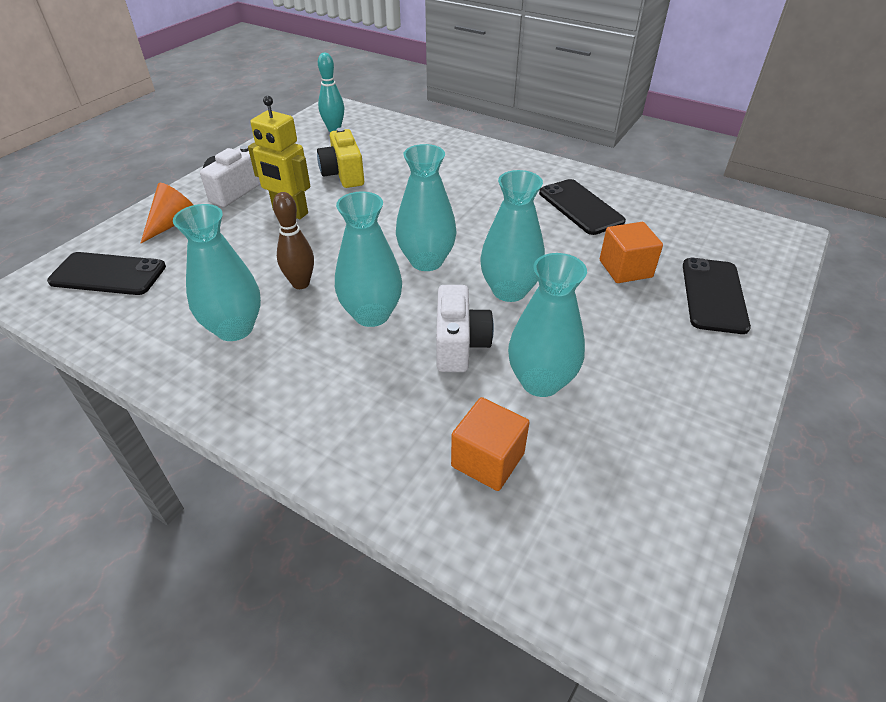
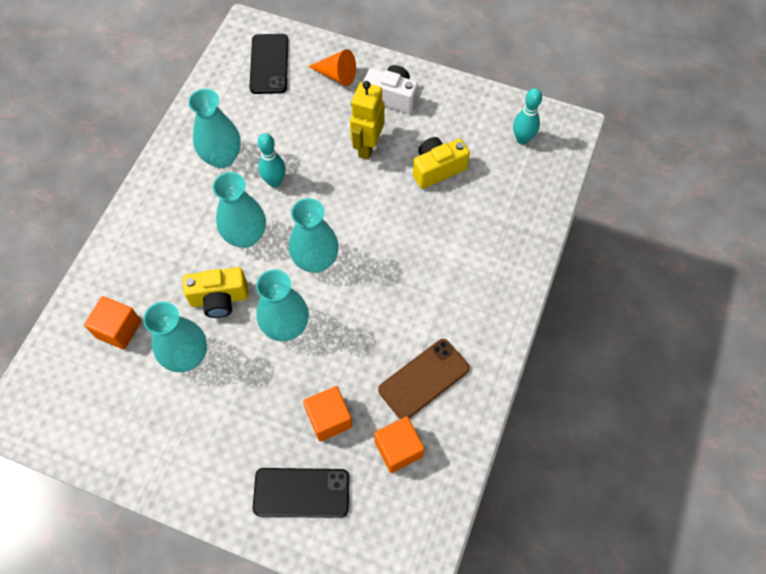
camera: 80 degrees right, 20 degrees up
(301, 284) = (275, 182): brown bowling pin -> turquoise bowling pin
(459, 345) = (219, 299): white camera -> yellow camera
(580, 207) = (423, 379): black phone -> brown phone
(655, 229) = (398, 449): none -> orange cube

